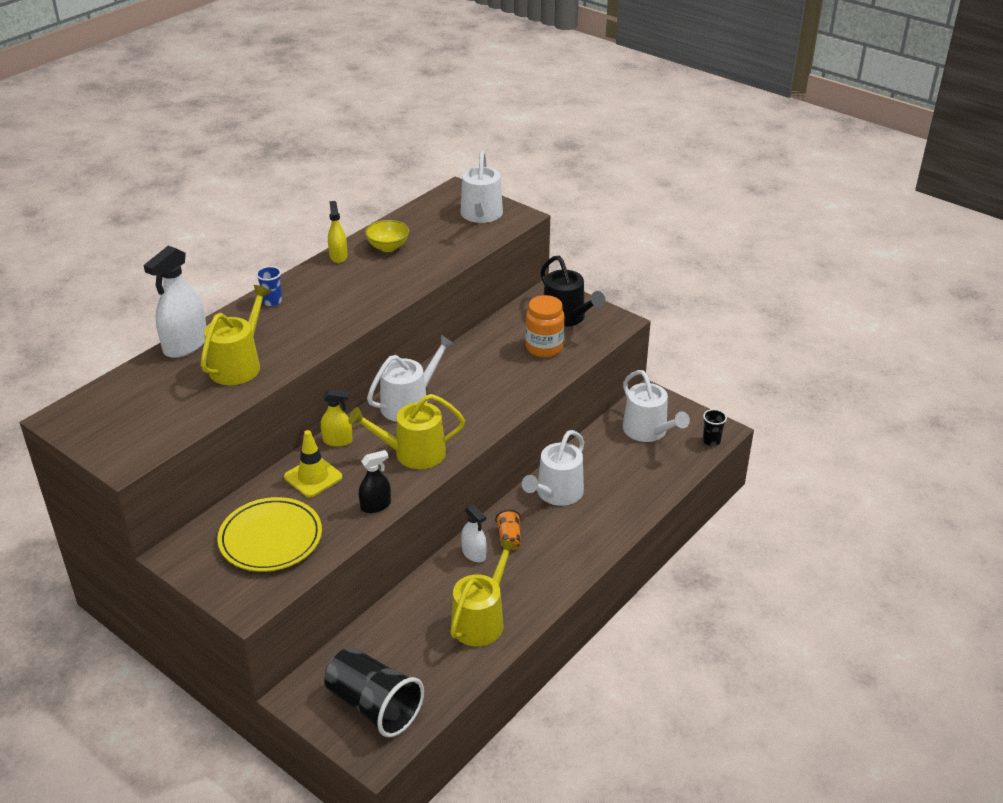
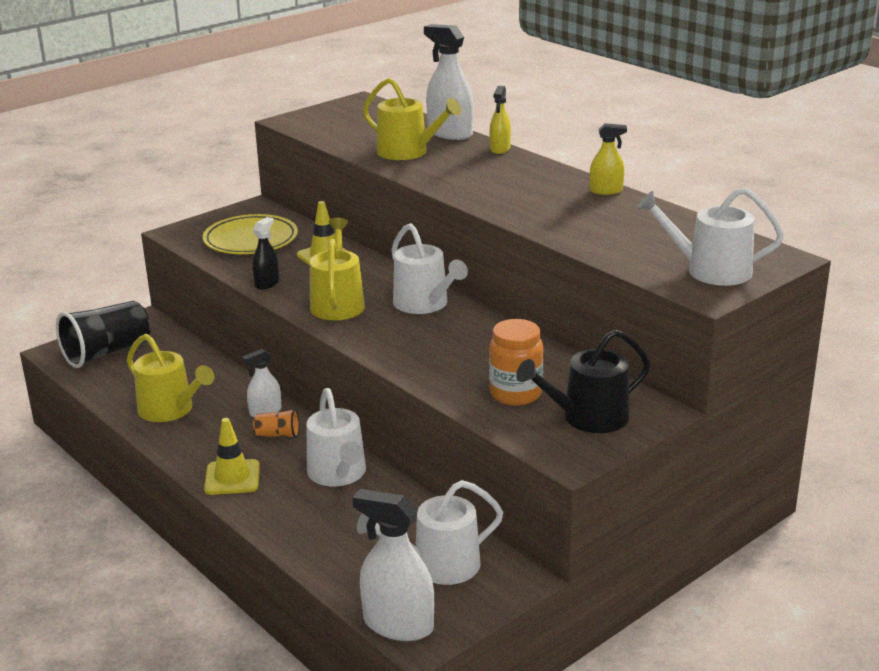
camera: 100 degrees right, 10 degrees down
(272, 301) = (516, 163): blue cup -> none
(337, 440) = (376, 267): yellow spray bottle -> yellow spray bottle (500, 149)
(375, 505) = (267, 283): black spray bottle -> black spray bottle turned 135 degrees counterclockwise
(388, 247) = (625, 215): yellow bowl -> none
(556, 493) = (338, 474): white watering can -> white watering can turned 150 degrees counterclockwise
(577, 552) = (232, 478): none -> yellow traffic cone
(711, 441) = (398, 624): black cup -> white spray bottle

